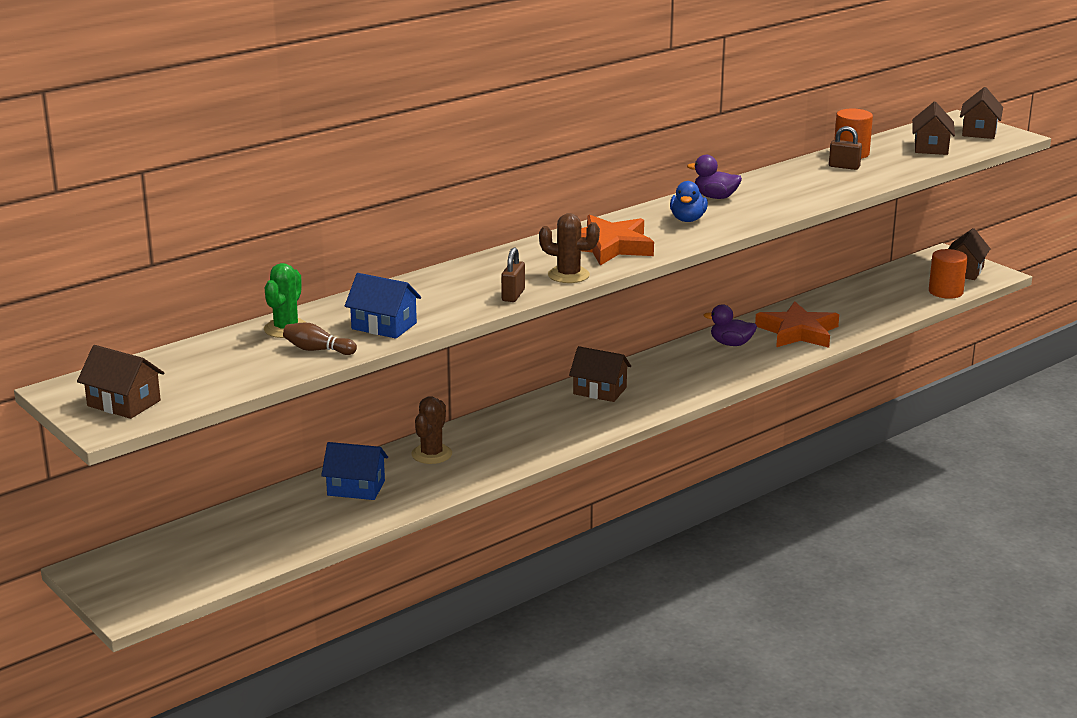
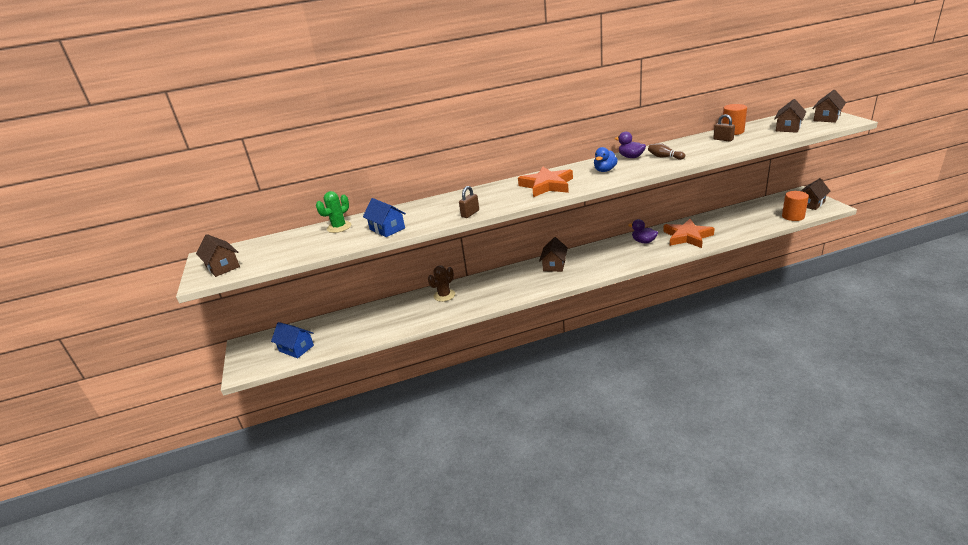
camera: 25 degrees right, 5 degrees up
(317, 350) = (341, 241): brown bowling pin -> brown bowling pin (664, 157)
(356, 488) = (394, 312): blue house -> blue house (296, 348)
(568, 275) = (510, 202): brown cactus -> none
(599, 391) = (554, 265): brown house -> brown house turned 60 degrees clockwise

